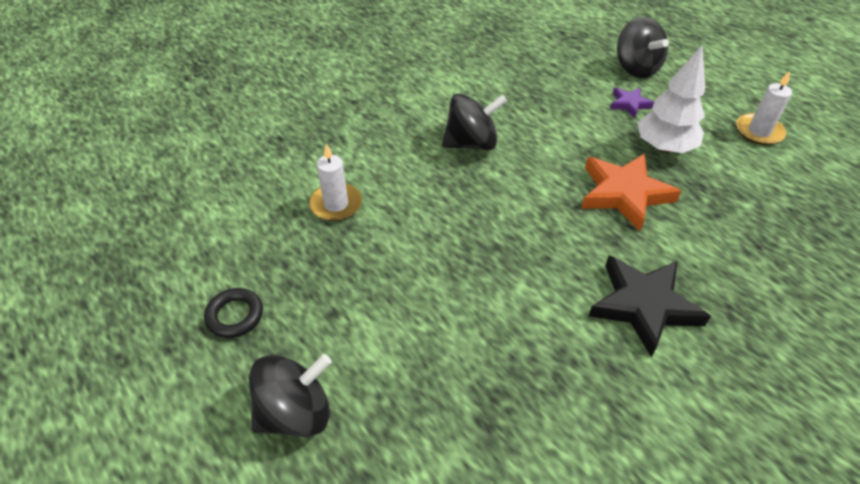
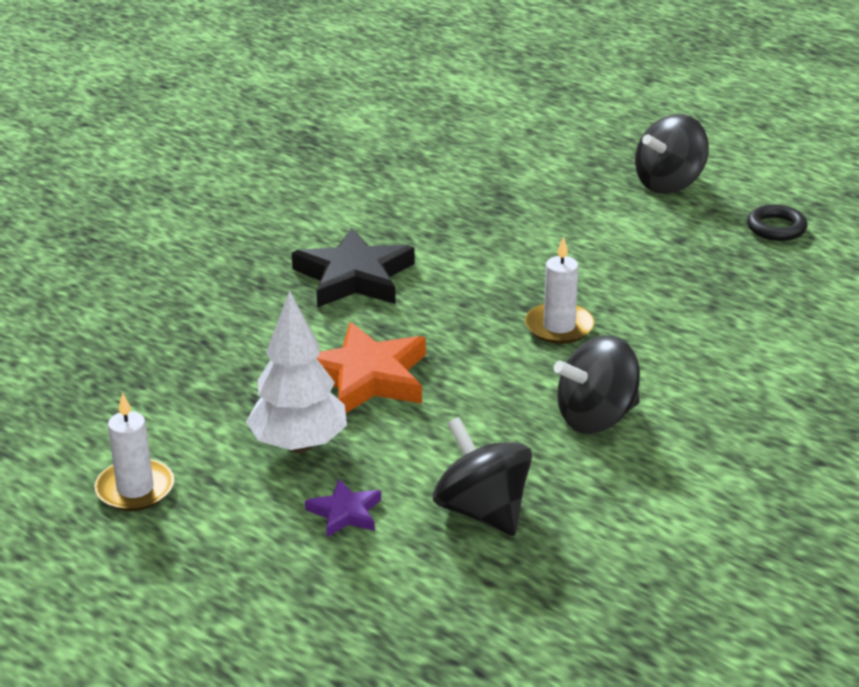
camera: 170 degrees right, 15 degrees down
(336, 204) = (743, 325): white candle -> white candle (559, 327)
(636, 68) = (324, 592): black spinning top -> black spinning top (482, 511)

